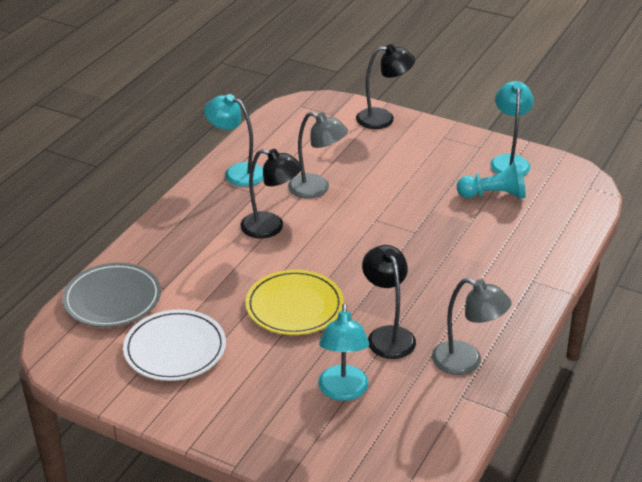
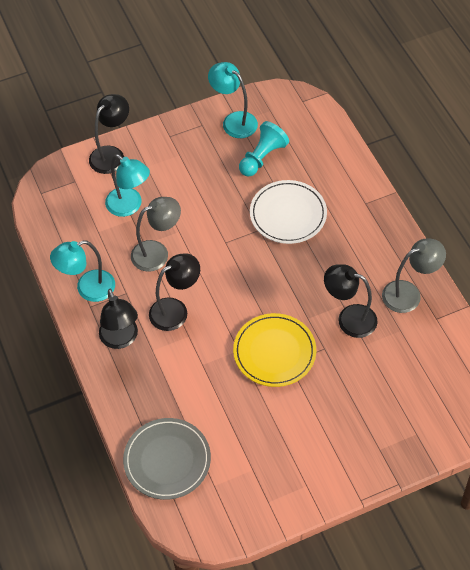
camera: 50 degrees left, 20 degrees up
(175, 349) = (257, 452): white plate -> white plate (288, 214)
(207, 213) = (121, 339): none -> black lamp
(343, 391) = (380, 379): turquoise lamp -> turquoise lamp (129, 206)

